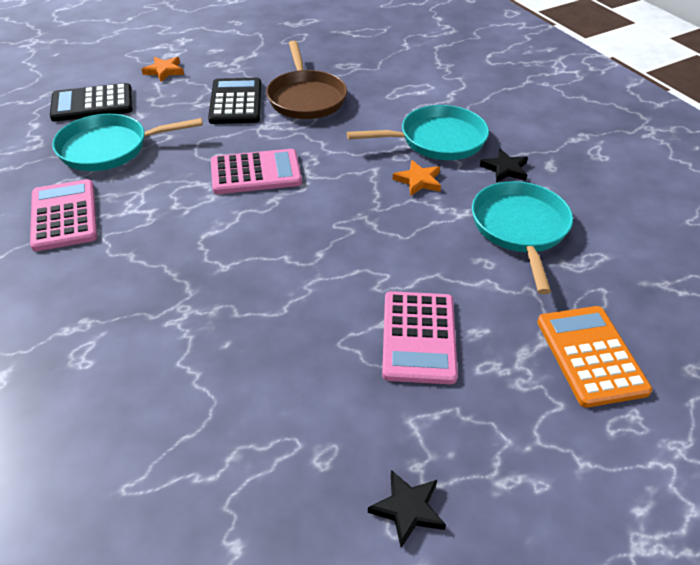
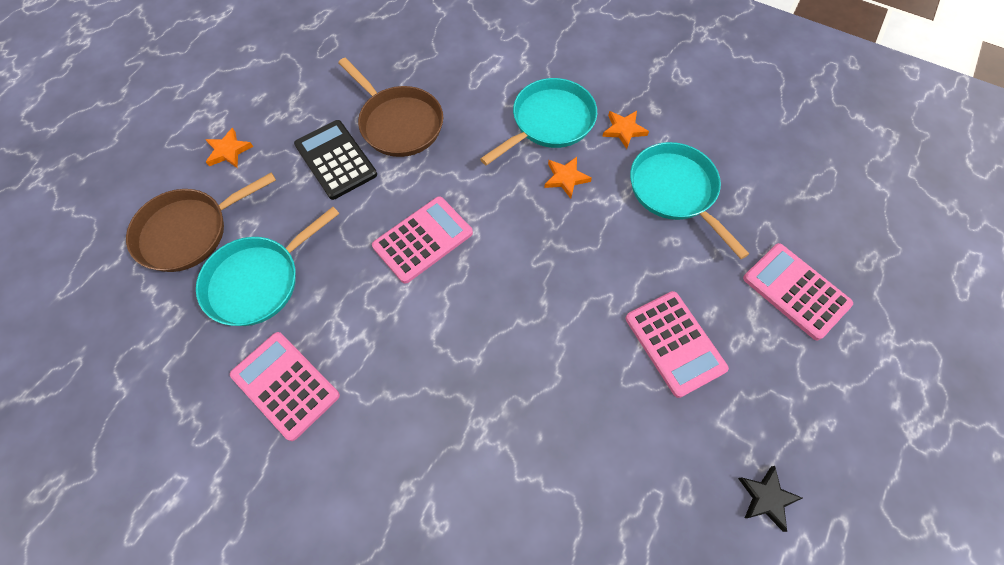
camera: 30 degrees left, 20 degrees up
(92, 104) = (189, 231): black calculator -> brown pan
(505, 169) = (624, 130): black star -> orange star
(591, 356) = (795, 291): orange calculator -> pink calculator

